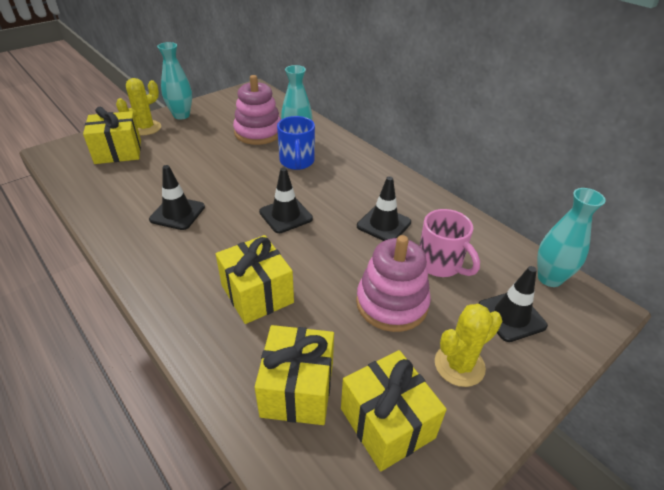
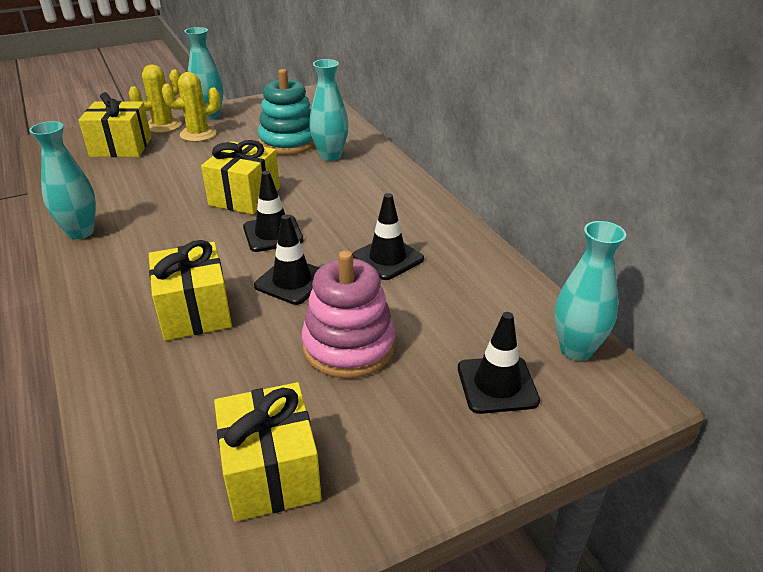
camera: 15 degrees right, 5 degrees down
(122, 235) = (80, 232): none -> turquoise vase
(177, 213) = (151, 217): black traffic cone -> black traffic cone (292, 281)
(258, 132) = (289, 141): pink stacking toy -> turquoise stacking toy
(297, 162) = (317, 178): blue mug -> none
(297, 389) = (187, 417): yellow gift -> yellow gift (244, 196)
(440, 264) = (436, 312): pink mug -> none
(459, 365) = (396, 427): yellow cactus -> yellow cactus (198, 134)

